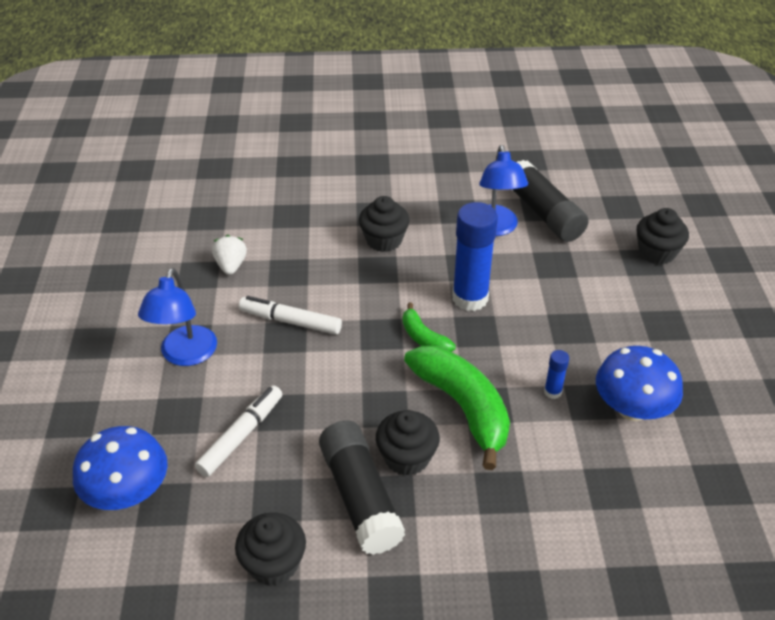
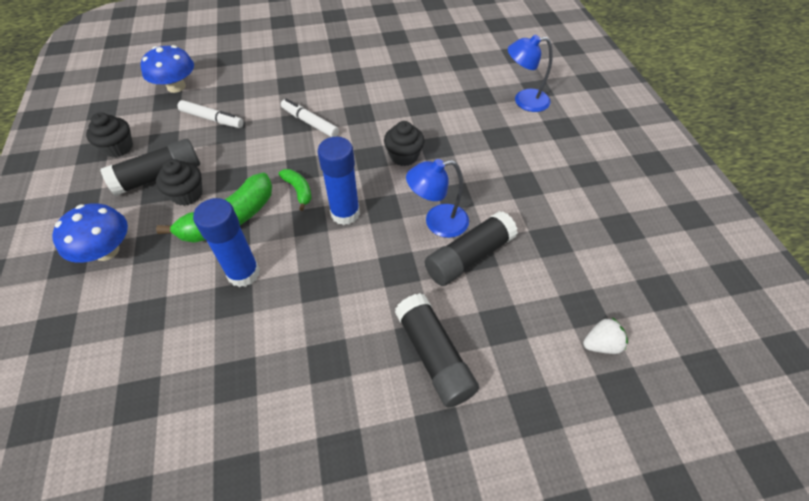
camera: 80 degrees right, 10 degrees up
(185, 355) = (277, 85): blue lamp -> blue lamp (524, 101)
(231, 266) = (360, 88): white strawberry -> white strawberry (601, 344)
(290, 321) = (310, 122): white marker -> white marker turned 60 degrees counterclockwise
(423, 338) = (299, 190): green banana -> green banana turned 105 degrees clockwise
(552, 392) = (243, 273): blue glue stick -> blue glue stick, size x2.25
(632, 408) = (224, 330): blue mushroom -> blue mushroom (106, 251)
(656, 252) = (434, 356): black cupcake -> black glue stick

